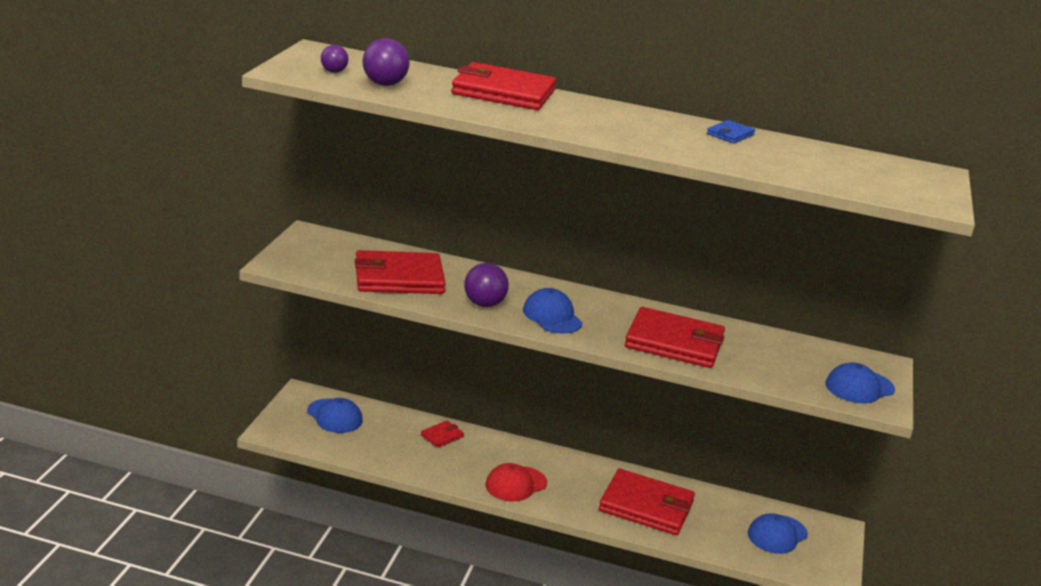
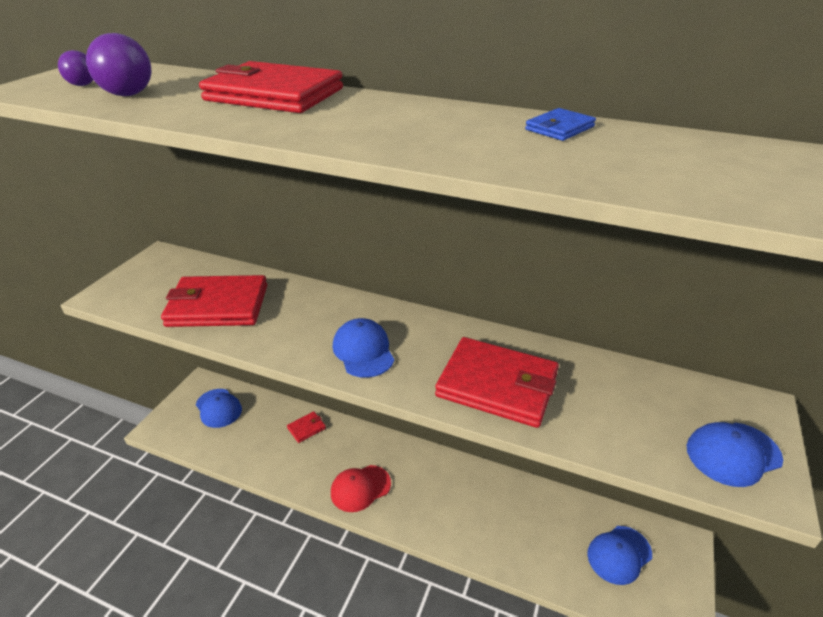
camera: 10 degrees right, 10 degrees up
(484, 304) = (293, 337): purple ball -> none
(646, 506) = (484, 516): red wallet -> none

